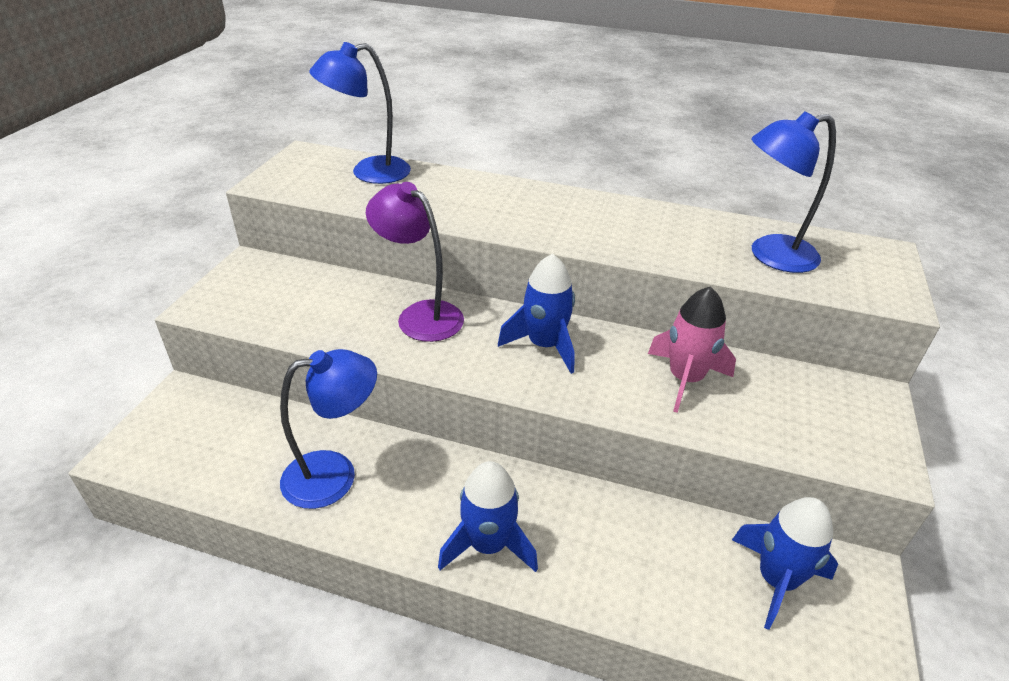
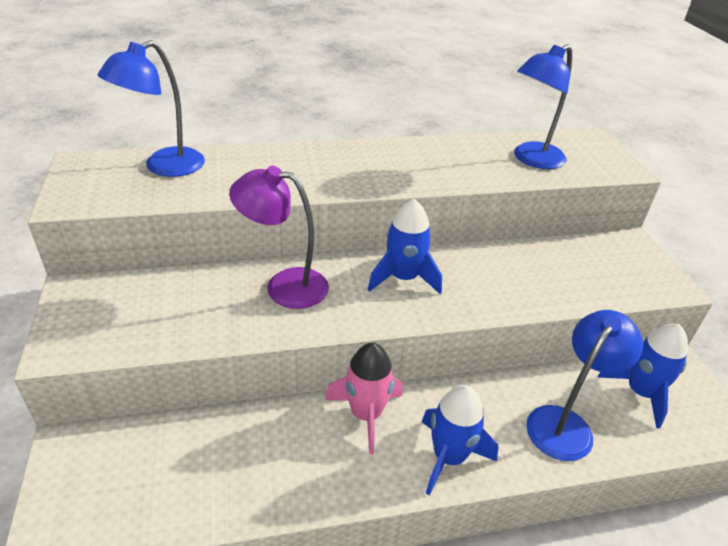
camera: 30 degrees left, 0 degrees up
(335, 475) = (283, 457): blue lamp -> blue lamp (565, 423)
(685, 379) = (518, 270): pink rocket -> pink rocket (366, 414)

